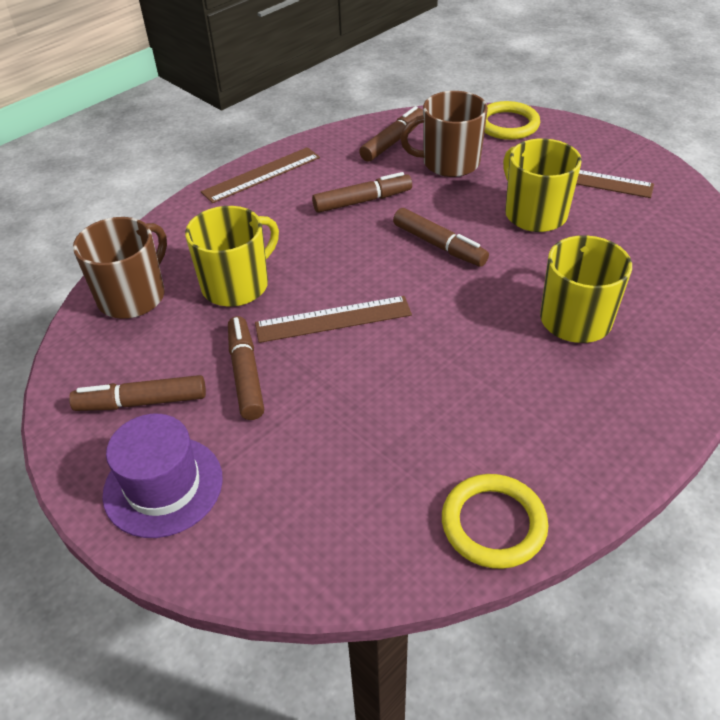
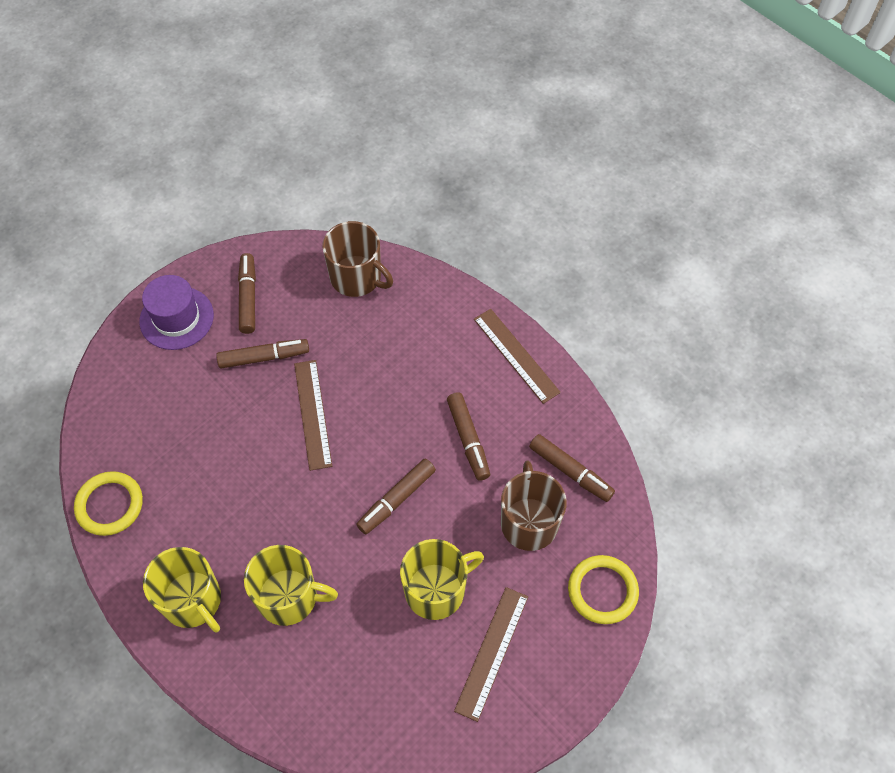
camera: 90 degrees right, 15 degrees up
(237, 285) = (361, 345): yellow mug -> yellow mug (192, 600)

